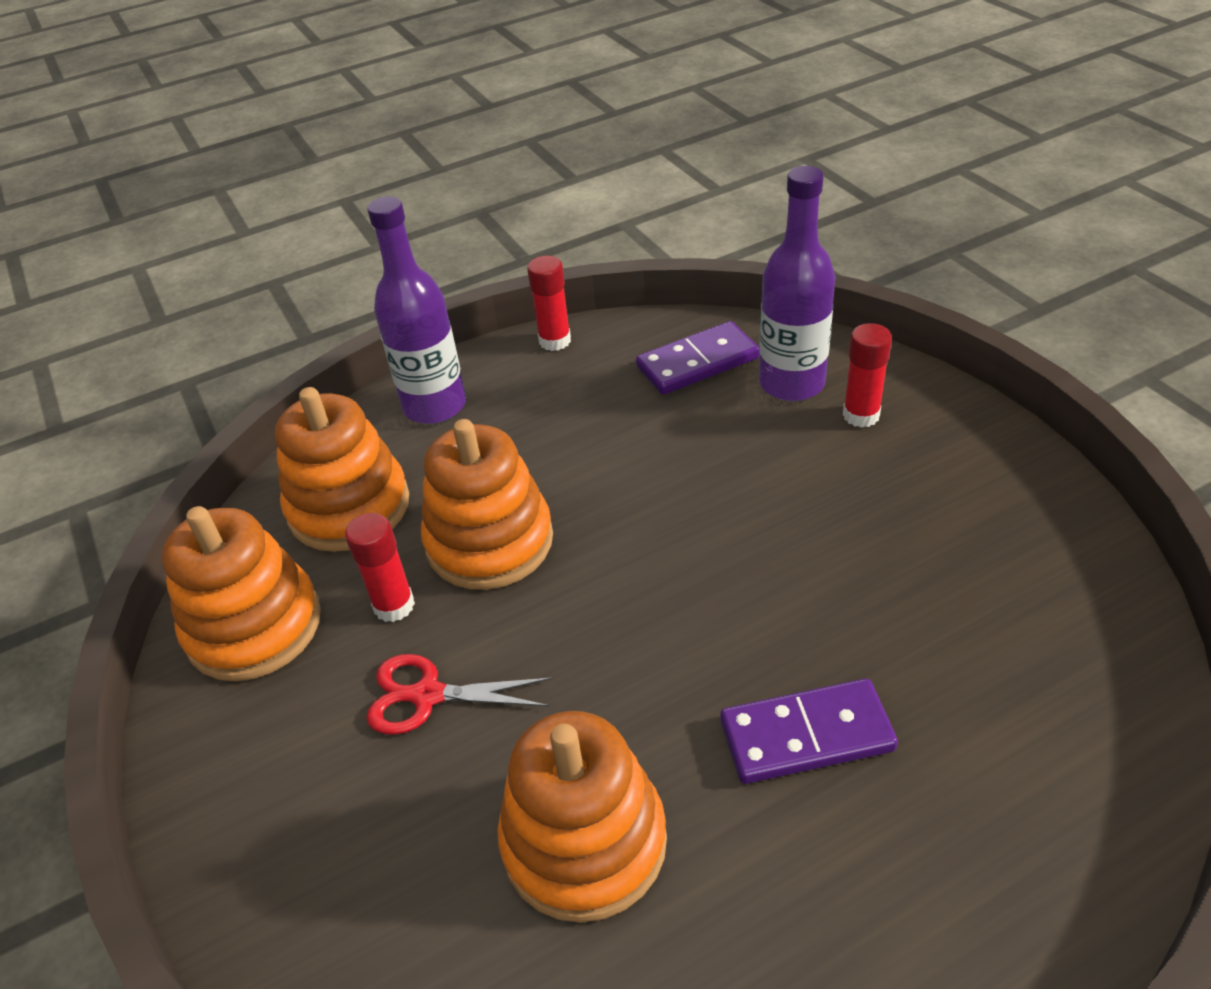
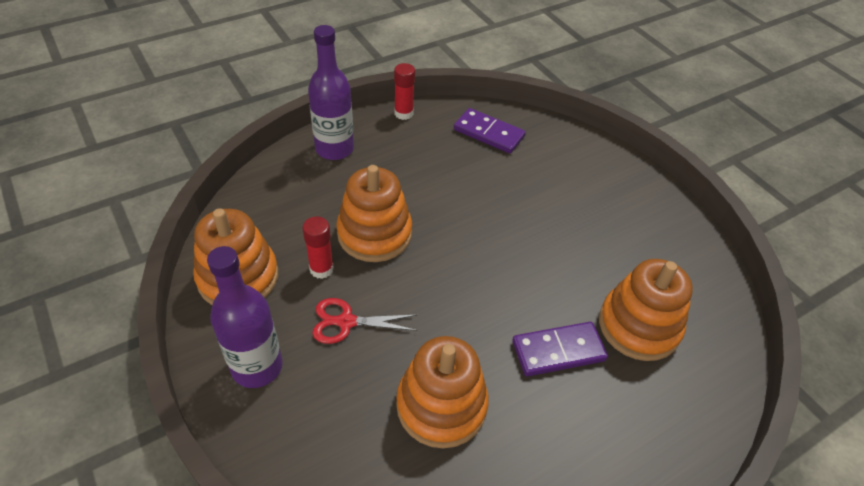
camera: 10 degrees left, 5 degrees up
(349, 507) = (288, 208): orange stacking toy -> orange stacking toy (638, 326)
(697, 363) = (488, 133): purple domino -> purple domino turned 60 degrees clockwise
(791, 383) = (542, 150): purple bottle -> purple bottle (257, 367)
(861, 415) = (582, 171): red glue stick -> none

